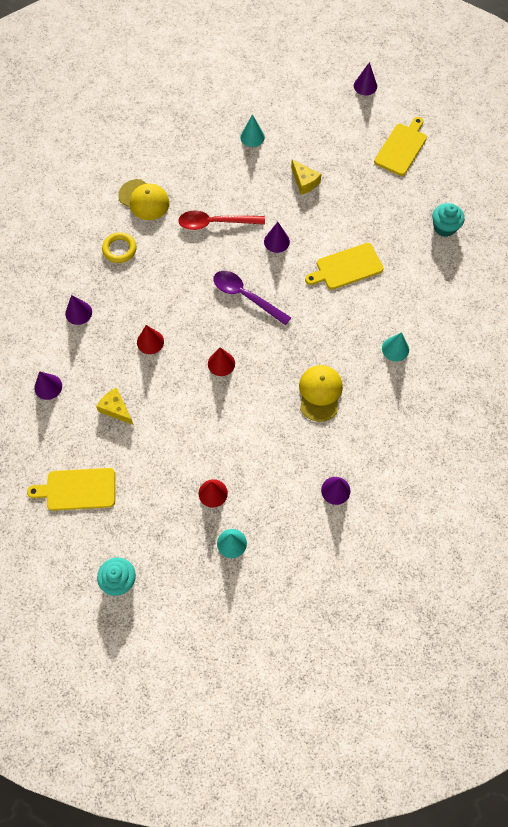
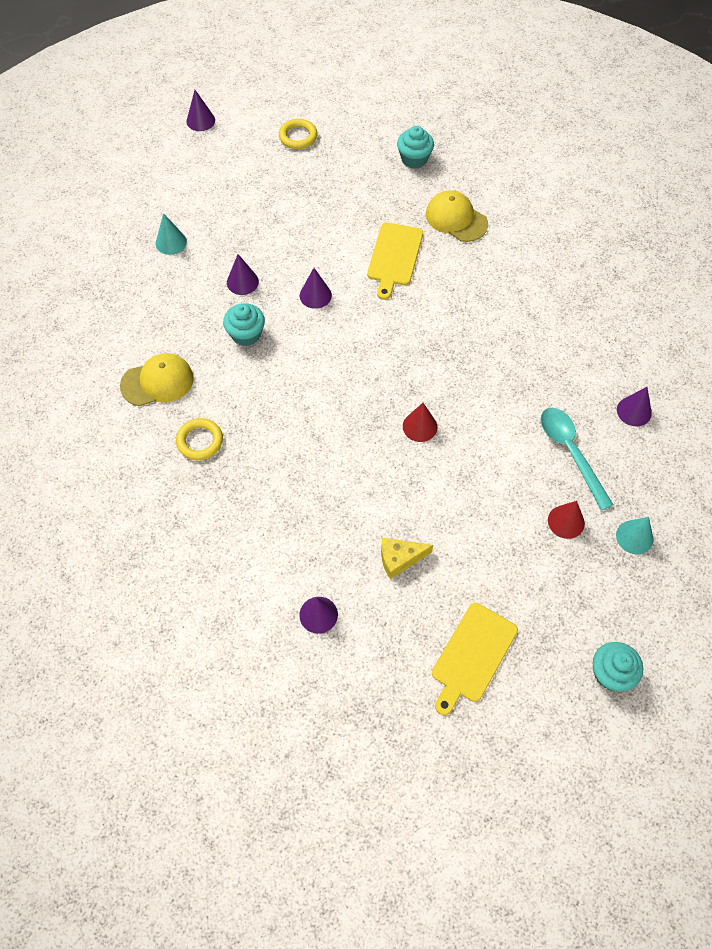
camera: 55 degrees left, 5 degrees down
(78, 312) = (247, 528): purple cone -> purple cone (242, 282)
(150, 342) = (342, 478): red cone -> none
(215, 223) = (246, 334): red spoon -> turquoise cupcake
(246, 296) = (358, 359): purple spoon -> none
(270, 467) = (570, 452): none -> turquoise spoon
(304, 182) = (266, 232): yellow cheese -> none
(320, 393) = (518, 361): yellow cap -> yellow cap (456, 219)
(395, 349) = (515, 273): turquoise cone -> none
(401, 148) = (298, 137): yellow cutting board -> yellow ring

